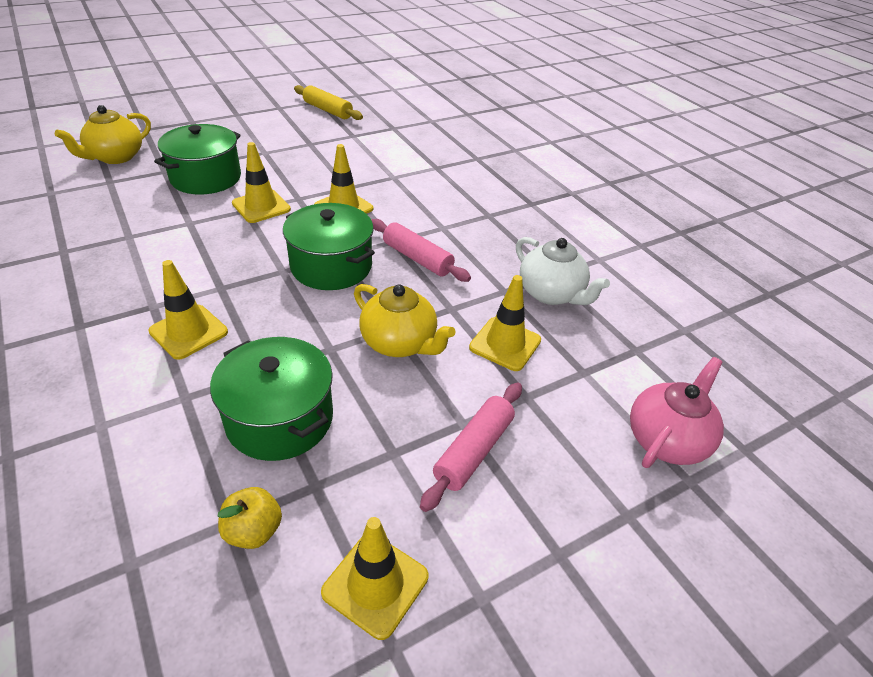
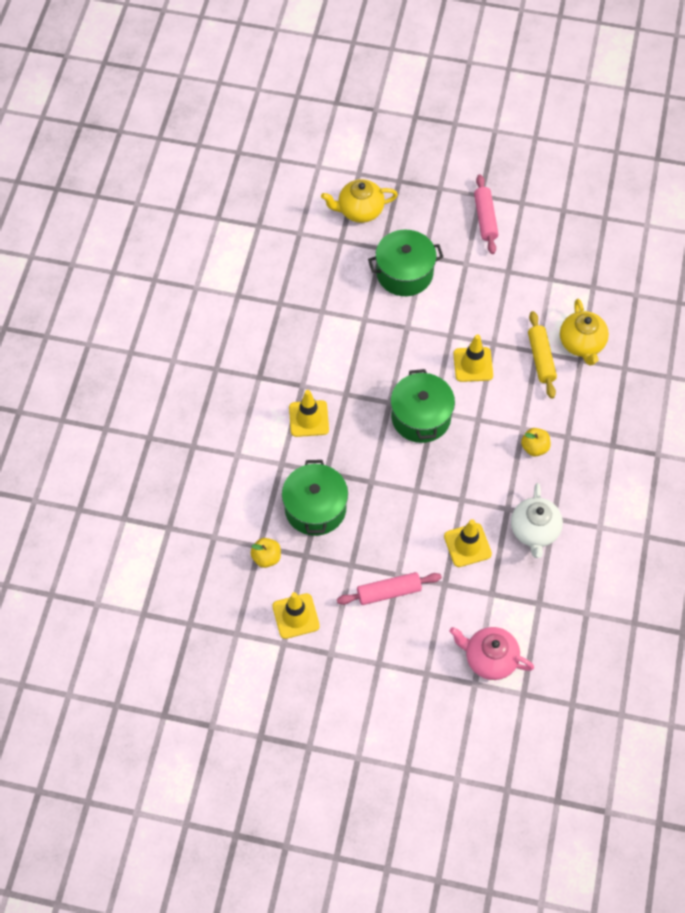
camera: 45 degrees right, 20 degrees up
(261, 206) = (419, 329): yellow traffic cone -> none
(328, 110) = (559, 229): yellow rolling pin -> yellow rolling pin (541, 358)
(400, 343) = (410, 503): yellow teapot -> yellow teapot (582, 344)
(417, 258) = (479, 445): pink rolling pin -> pink rolling pin (485, 218)
(470, 235) = (534, 447): none -> yellow apple
(667, 439) = (489, 658): pink teapot -> pink teapot turned 150 degrees counterclockwise

